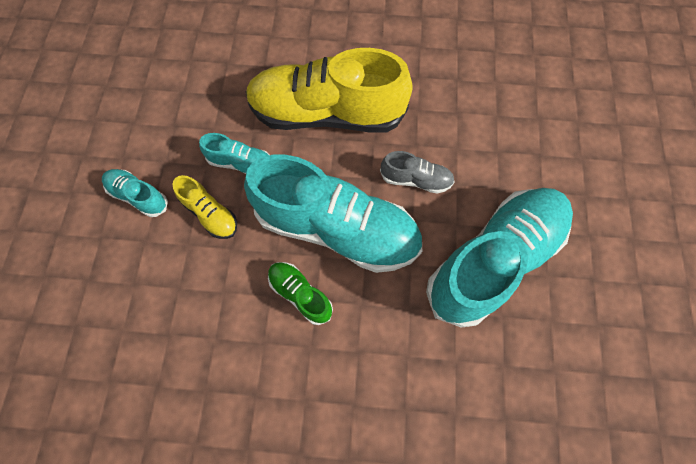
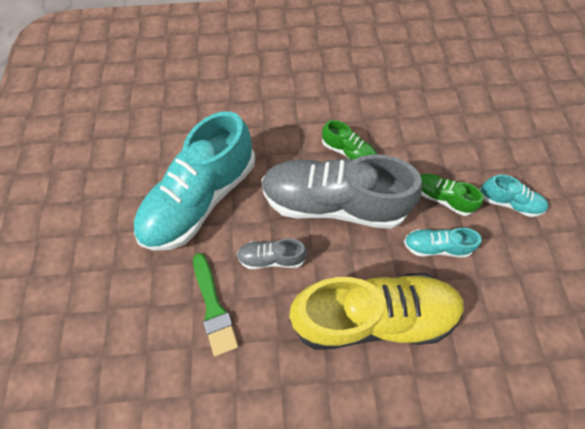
camera: 170 degrees right, 5 degrees down
(210, 214) = (441, 198): yellow shoe -> green shoe
(337, 228) = (333, 203): turquoise shoe -> grey shoe
(477, 143) = (214, 307): none -> green brush

